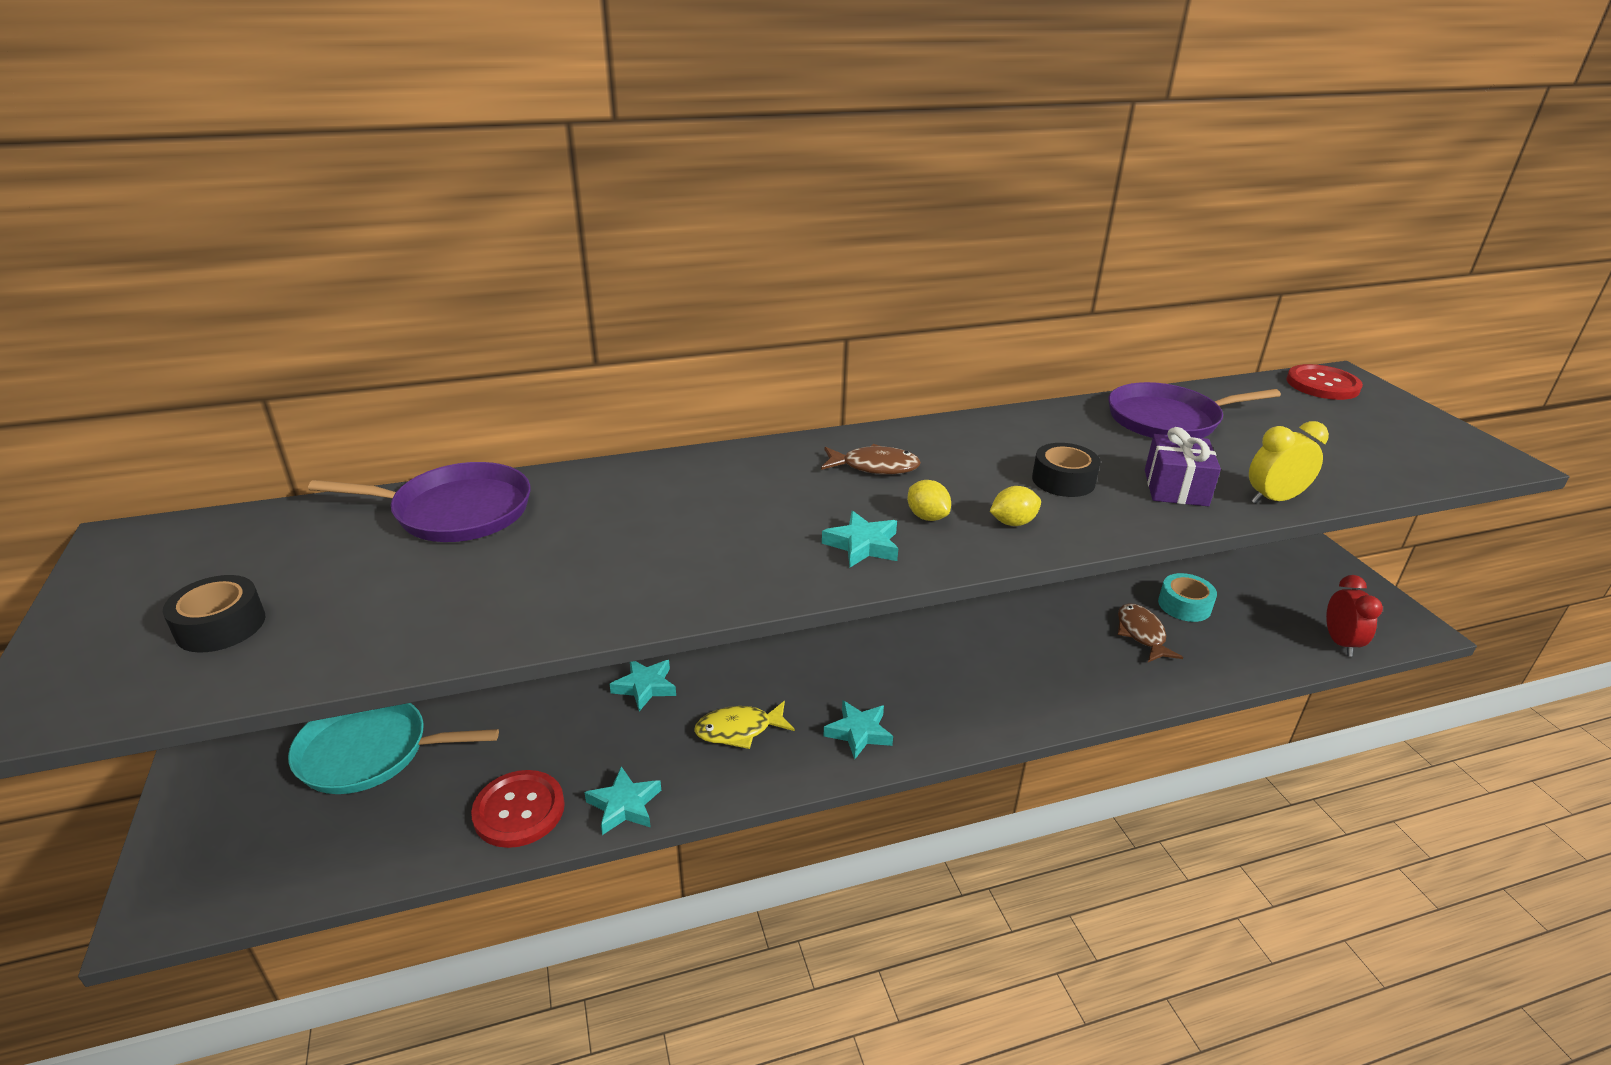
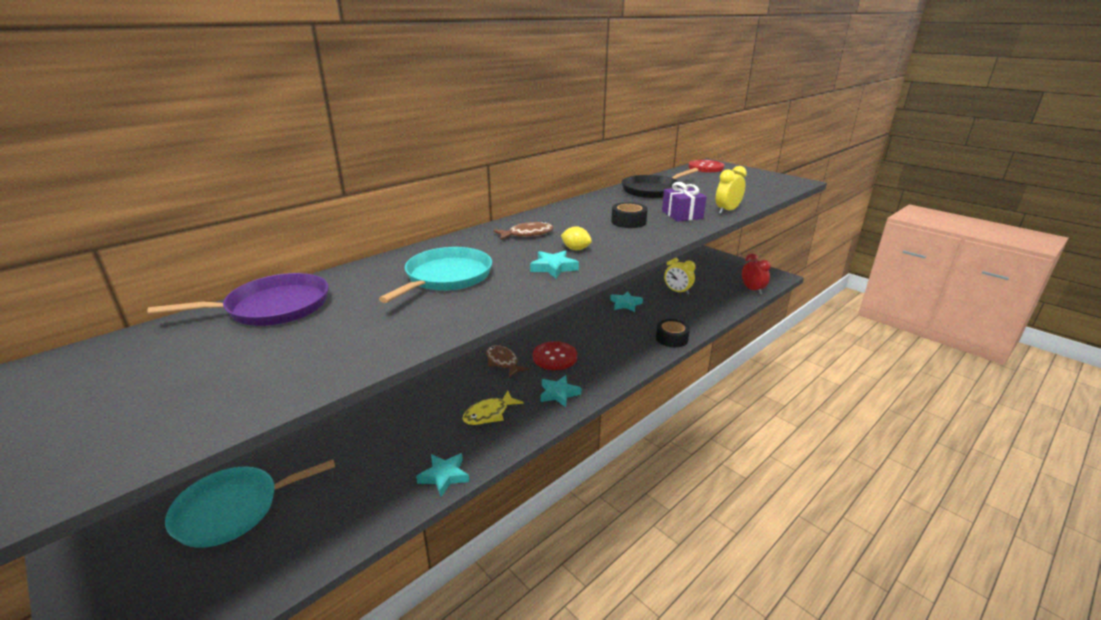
camera: 25 degrees left, 5 degrees down
(221, 626) = (130, 413): black tape -> black tape (671, 338)
(519, 810) = (373, 504): red button -> red button (554, 357)
(645, 687) = (414, 410): turquoise star -> turquoise star (625, 304)
(697, 520) = (446, 277): none -> turquoise pan
(1013, 522) = (621, 243): yellow lemon -> none
(1141, 634) = (667, 309): brown fish -> brown fish (503, 362)
(1168, 419) = (653, 190): purple pan -> black pan
(1184, 605) = (677, 292): turquoise tape -> yellow clock

